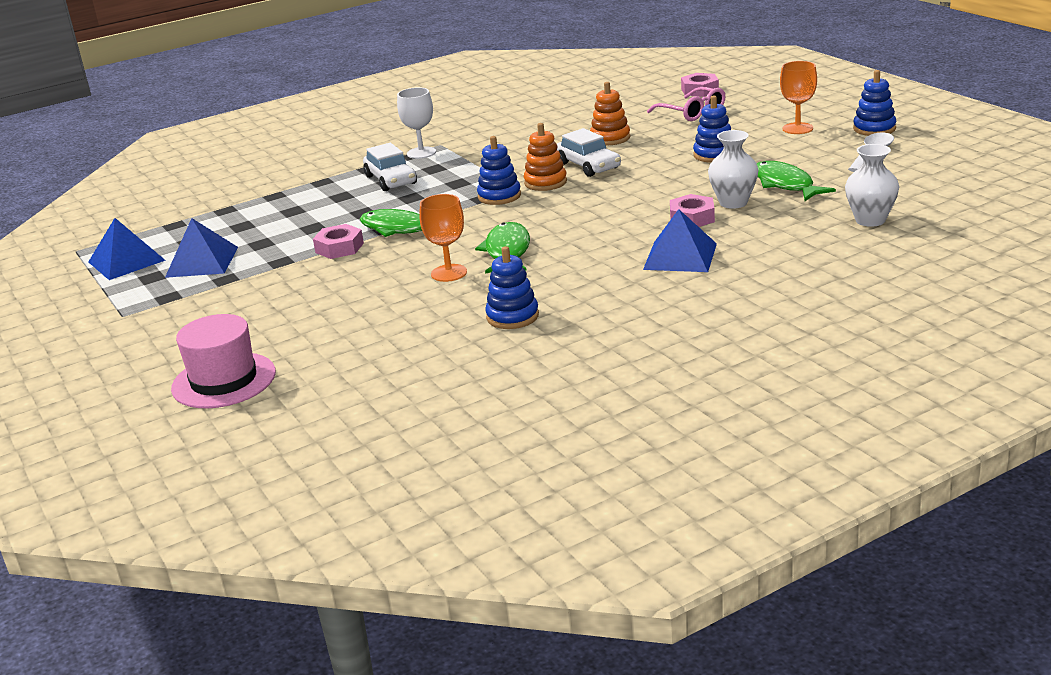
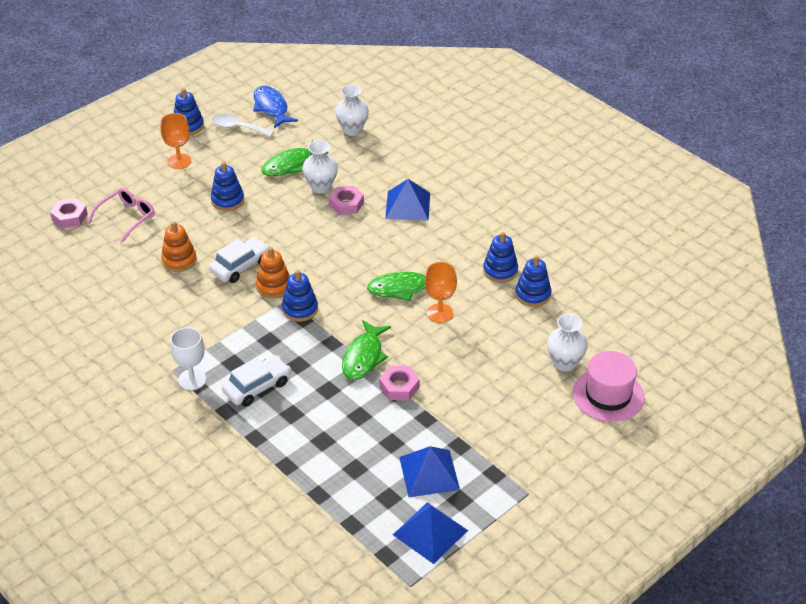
camera: 105 degrees left, 15 degrees up
(304, 353) = (565, 363): none -> white vase
(450, 338) = (533, 294): none -> blue stacking toy
(923, 170) = (271, 108): none -> blue fish

